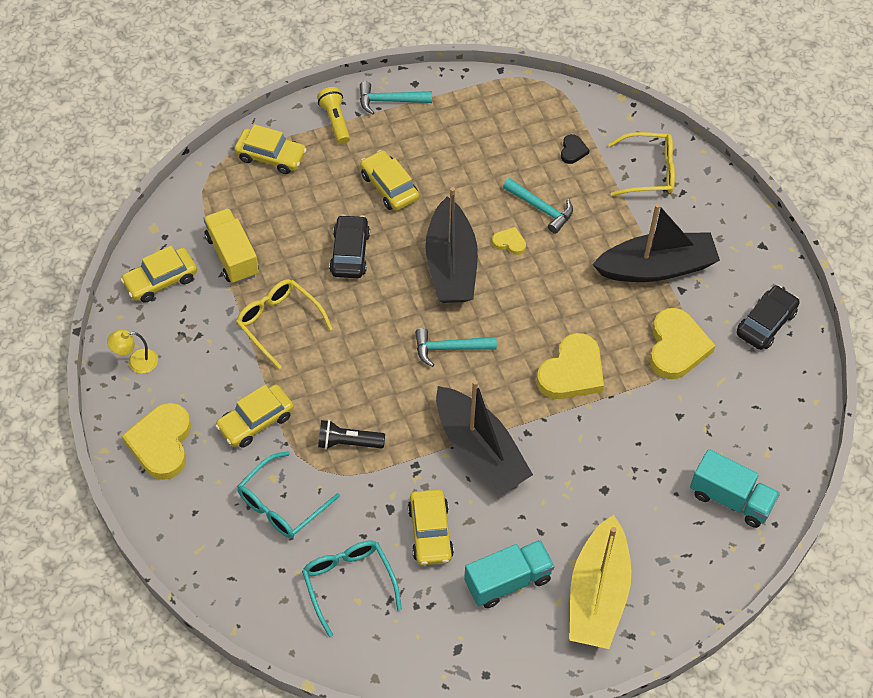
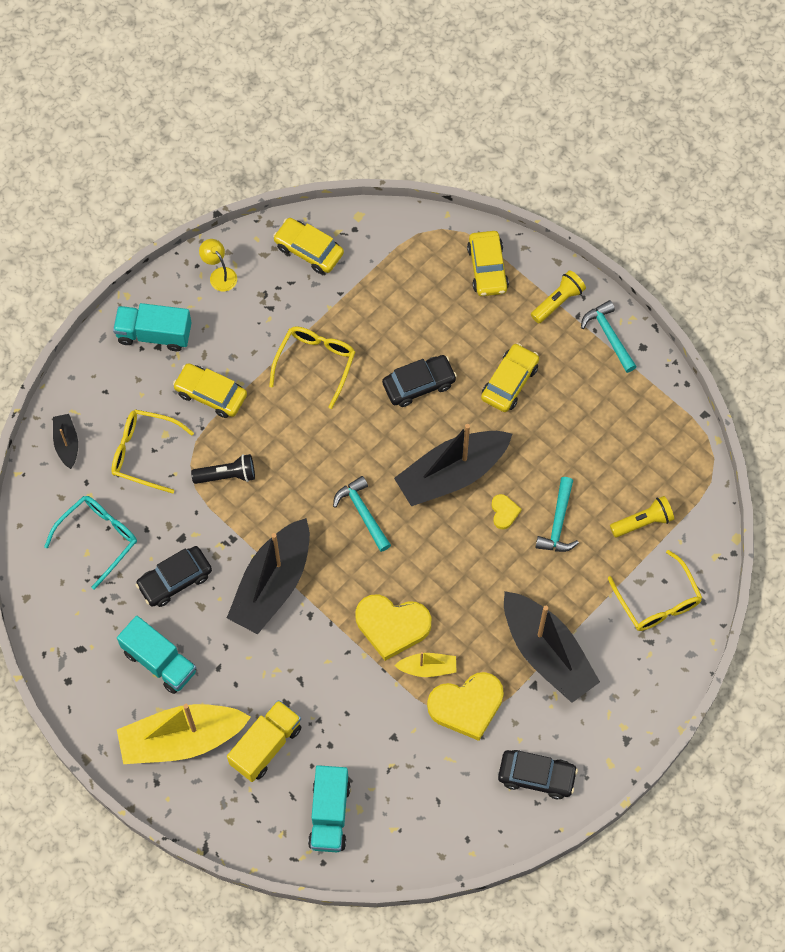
camera: 65 degrees right, 10 degrees up
(161, 443) = (154, 334): yellow heart -> turquoise truck
(229, 570) = (67, 443): none -> black boat
(232, 256) = (364, 292): yellow truck -> yellow truck (266, 745)
(281, 504) = (144, 453): turquoise glasses -> yellow glasses
(348, 442) = (227, 475): black flashlight -> black flashlight turned 105 degrees clockwise
(430, 532) = (175, 580): yellow car -> black car
(573, 151) = (643, 522): black heart -> yellow flashlight
(626, 361) = (427, 668): none -> yellow boat

